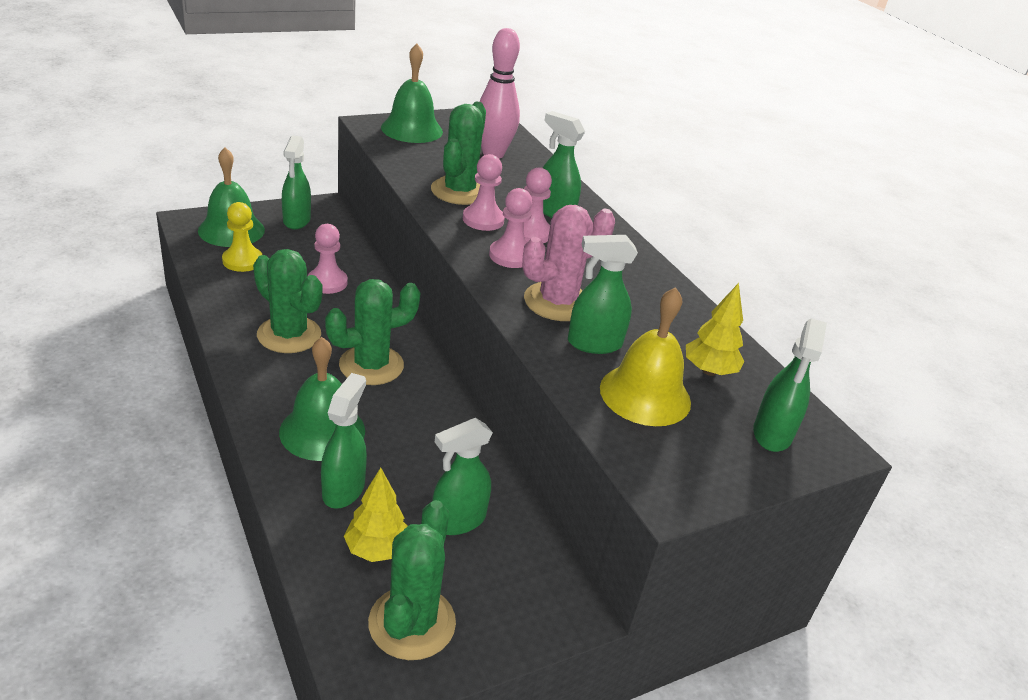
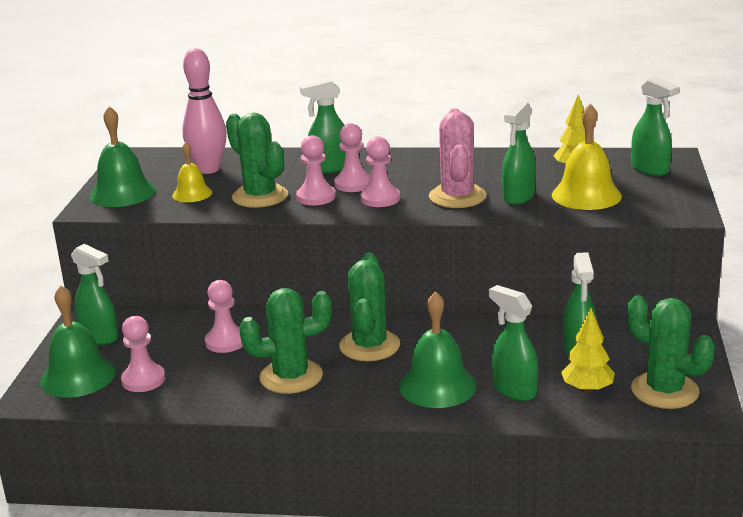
camera: 50 degrees left, 10 degrees down
(242, 261) = (143, 380): yellow pawn -> pink pawn
(437, 159) = (192, 194): none -> yellow bell

